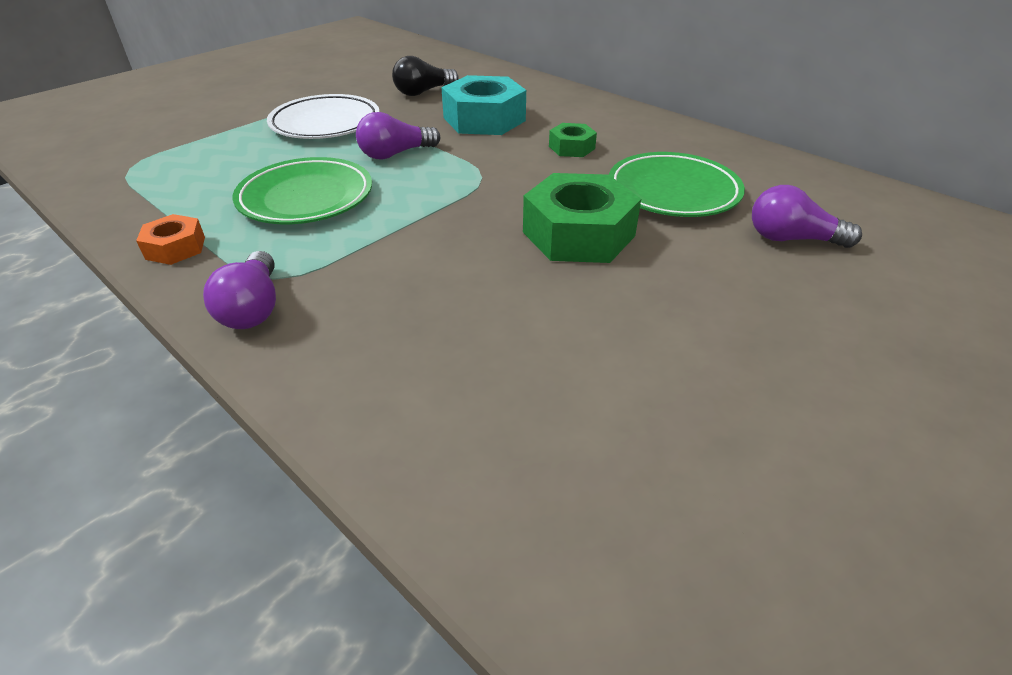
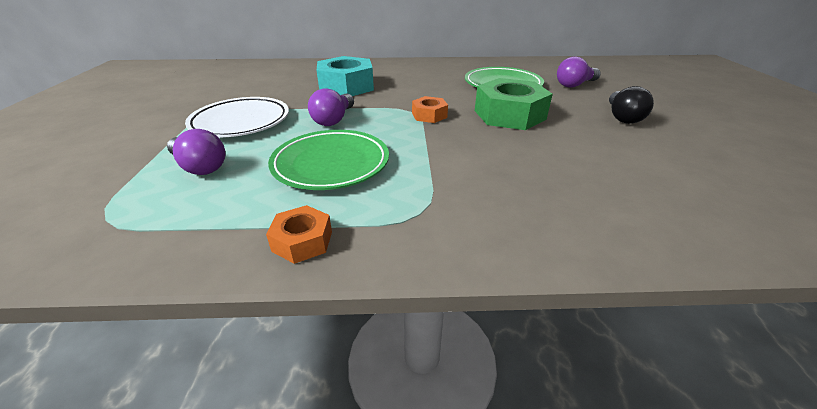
camera: 45 degrees left, 5 degrees down
(253, 308) = (450, 235): purple light bulb -> purple light bulb (200, 167)
(423, 92) = (274, 85): black light bulb -> black light bulb (622, 117)
(489, 191) = (429, 115): none -> orange nut
(571, 147) = (421, 84): green nut -> none

